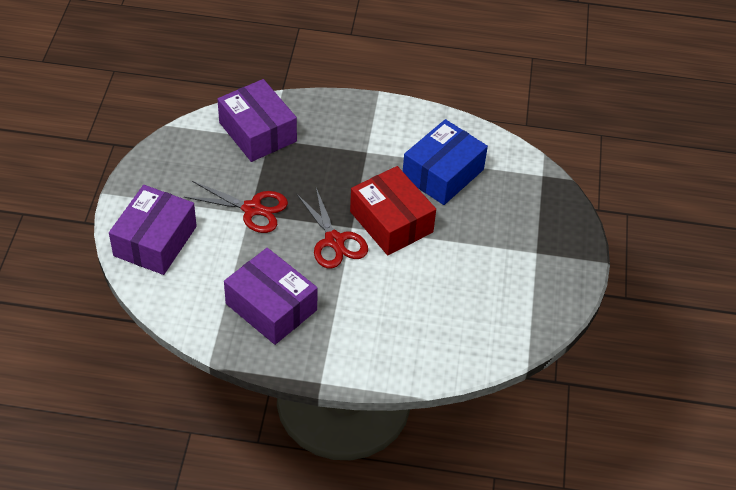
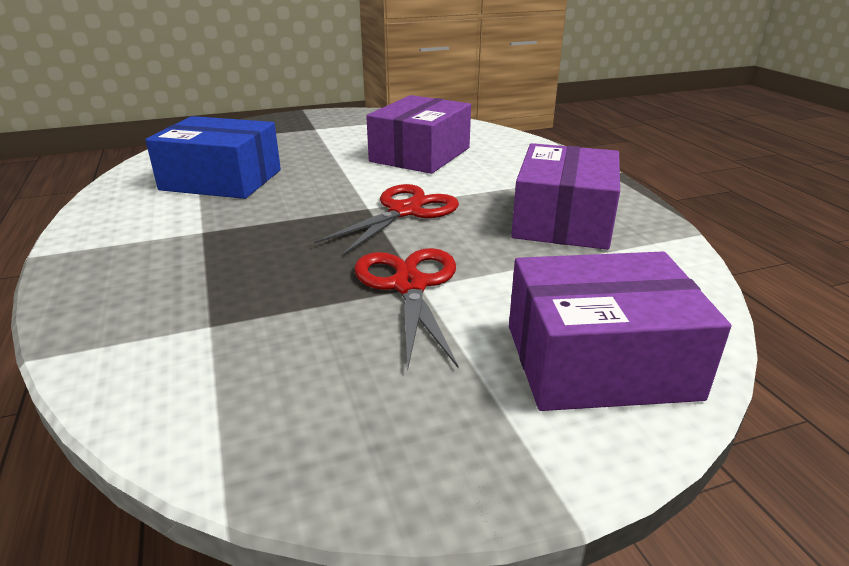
camera: 115 degrees left, 20 degrees down
(257, 132) = (194, 345): purple box -> purple box (420, 155)
(391, 222) = (335, 189): red box -> none

